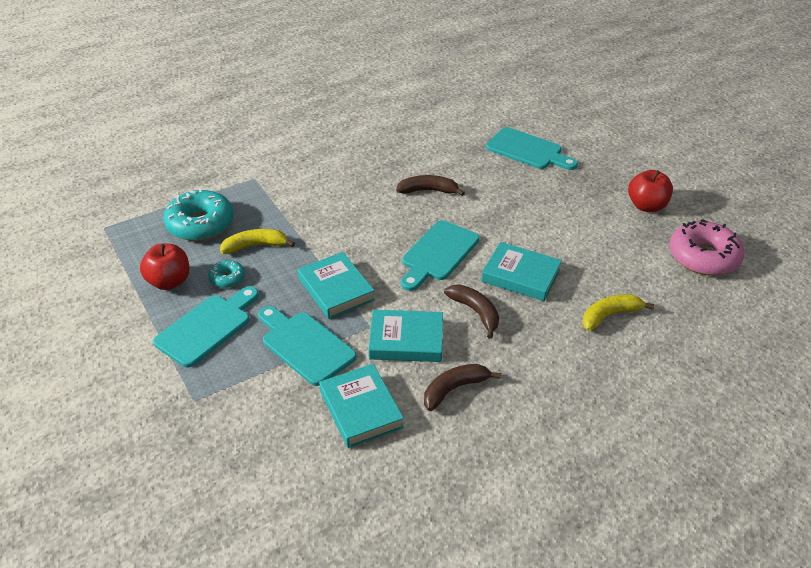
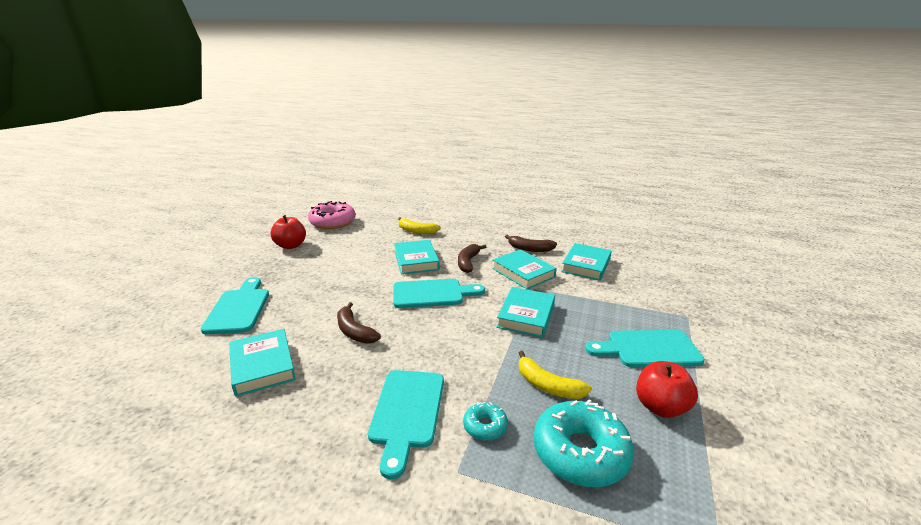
camera: 130 degrees left, 15 degrees down
(227, 278) = (600, 374): turquoise donut -> turquoise donut (485, 426)
(305, 345) = (585, 301): turquoise cutting board -> turquoise cutting board (407, 412)
(432, 144) = (262, 366): none -> turquoise book

